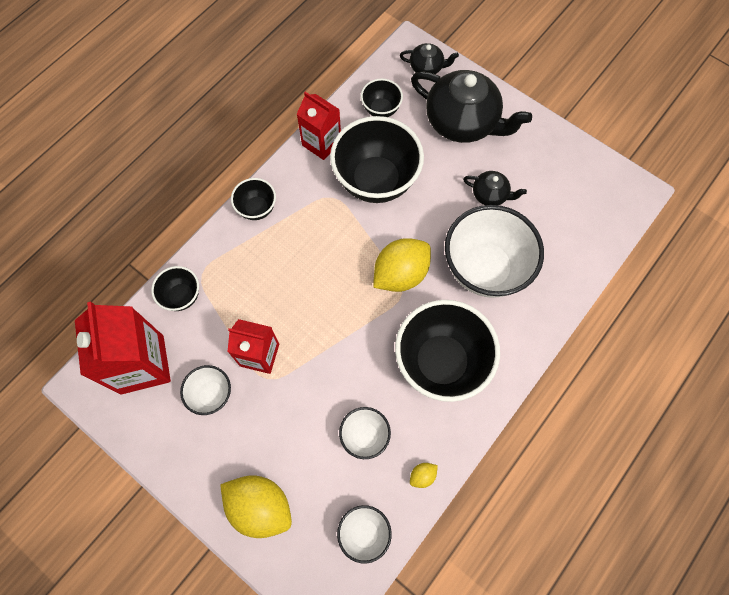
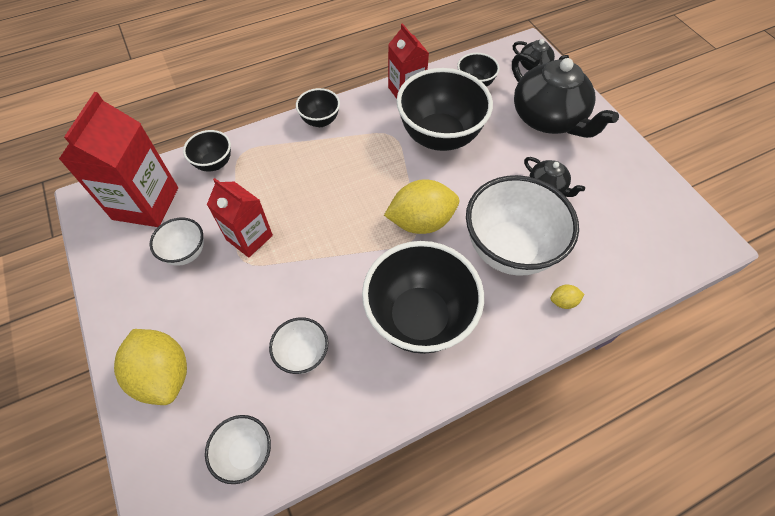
camera: 25 degrees right, 10 degrees down
(422, 476) = (339, 423): yellow lemon -> yellow lemon (563, 301)

